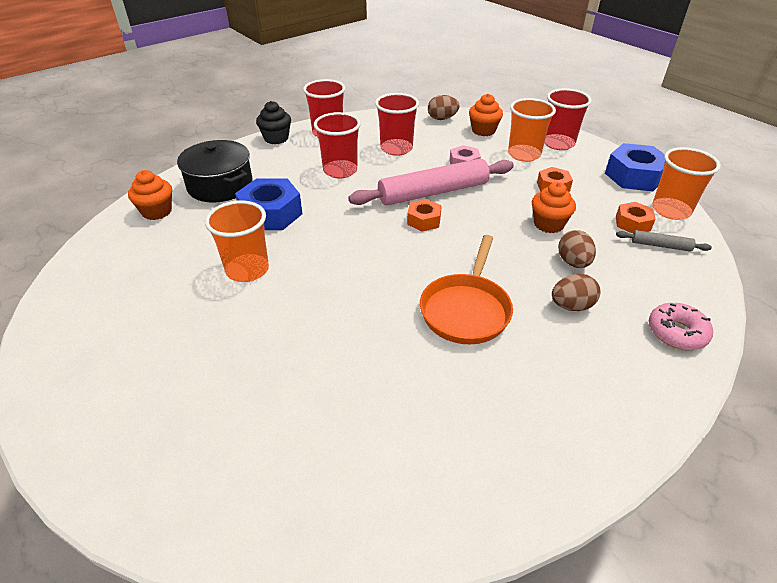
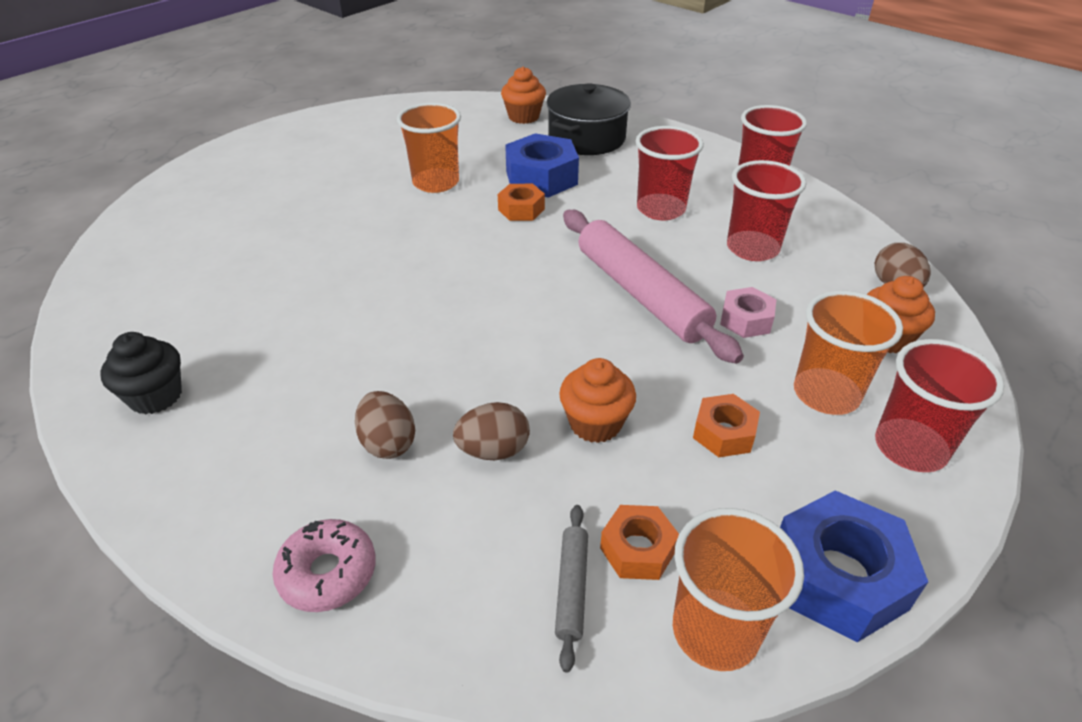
camera: 80 degrees right, 0 degrees up
(276, 138) = (716, 151): black cupcake -> black cupcake (155, 396)
(424, 220) = (564, 290): orange nut -> orange nut (521, 209)
(466, 310) = (377, 339): orange pan -> none

